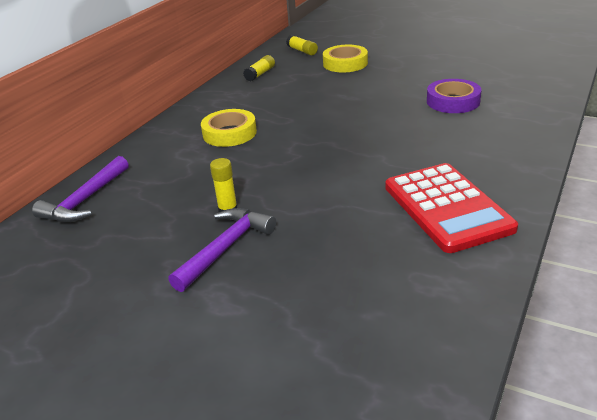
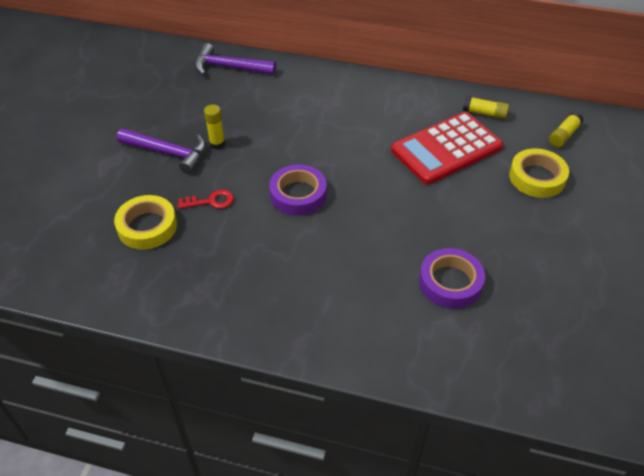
camera: 75 degrees right, 15 degrees up
(229, 133) = (344, 118): yellow tape -> yellow tape (147, 226)
(325, 216) = (210, 201): none -> red key
(331, 162) = (298, 194): none -> purple tape
(447, 208) = (224, 280): red calculator -> red calculator (446, 149)

